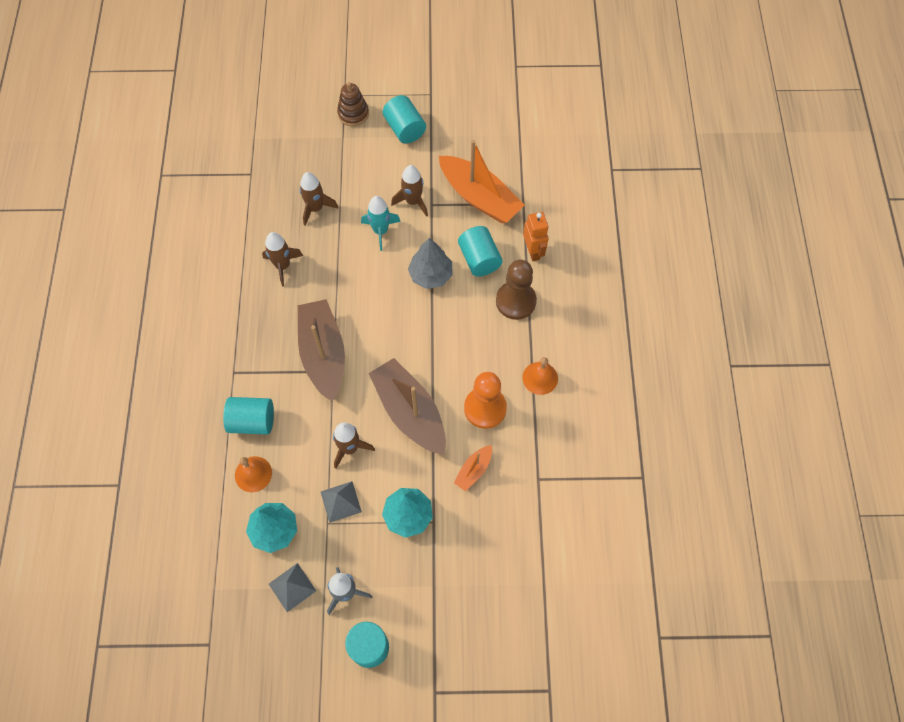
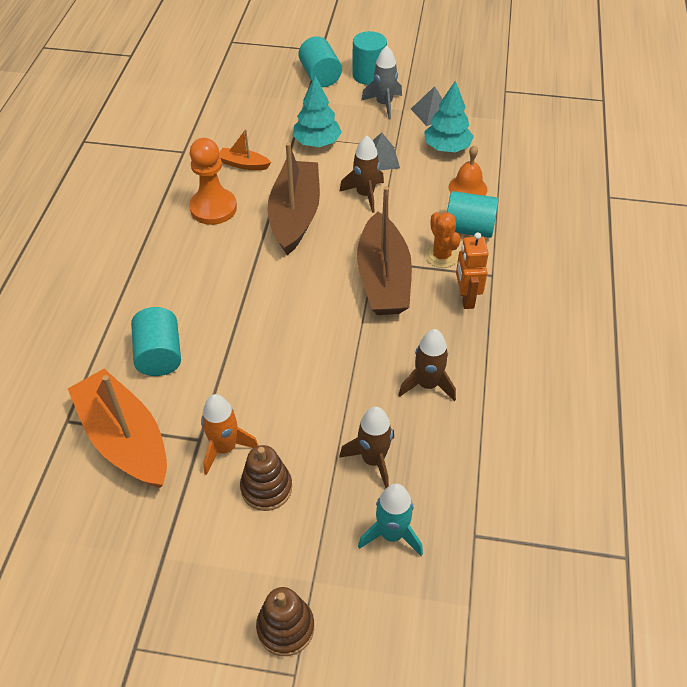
camera: 170 degrees left, 15 degrees down
(276, 386) = (441, 256): none -> orange cactus
(380, 181) = (266, 488): none -> brown stacking toy
(380, 231) = (283, 412): turquoise rocket -> turquoise rocket (391, 534)
(405, 129) = (202, 579): turquoise cylinder -> turquoise cylinder (320, 76)
(410, 412) = (295, 215): brown boat -> brown boat turned 150 degrees counterclockwise
(413, 201) = (225, 448): brown rocket -> orange rocket
(431, 275) = (230, 345): grey tree -> none
(473, 470) = (243, 164): orange boat -> orange boat turned 120 degrees counterclockwise
(515, 301) = (134, 301): brown pawn -> none
(533, 251) = (84, 355): orange robot -> orange robot (466, 298)
(540, 378) = (142, 225): orange bell -> none

